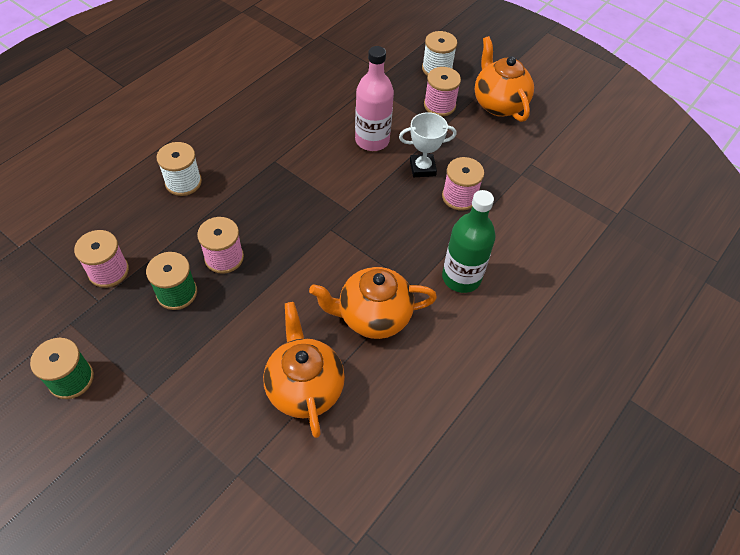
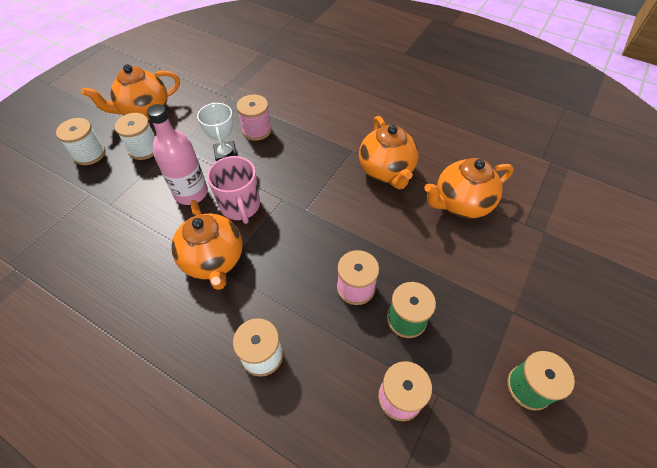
camera: 95 degrees left, 0 degrees up
(286, 155) = (214, 260): none -> orange teapot
(347, 176) = (240, 206): none -> pink mug
(439, 105) = (144, 149): pink spool -> white spool
(461, 277) = (337, 125): green bottle -> none

